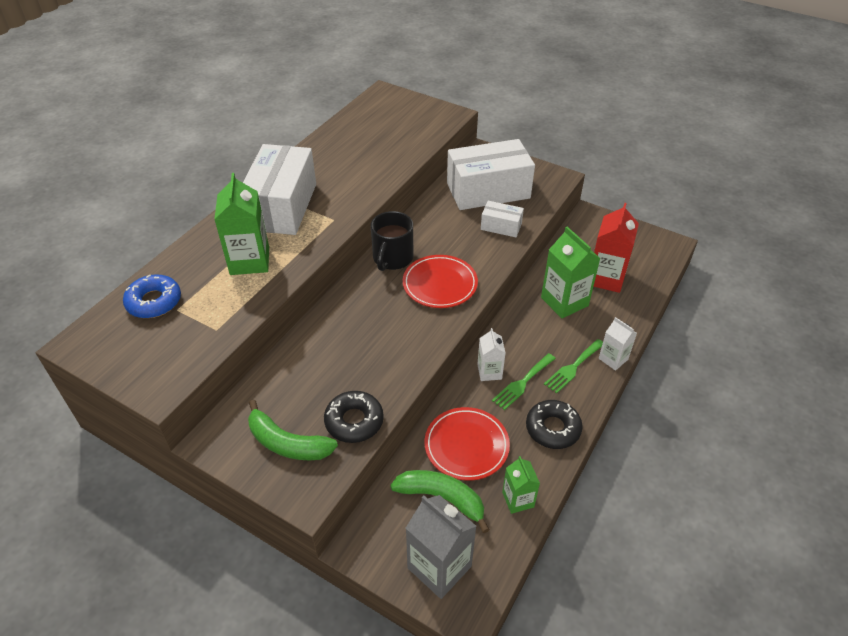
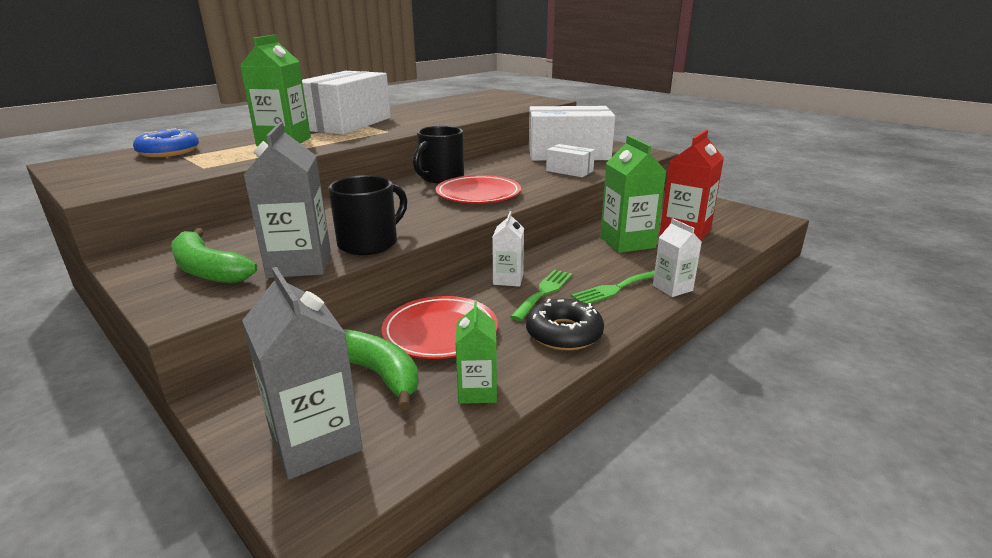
camera: 15 degrees right, 20 degrees down
(354, 421) = (299, 264): black donut -> grey carton
(390, 380) = (370, 243): none -> black mug
(522, 383) = (544, 292): green fork -> green fork turned 150 degrees clockwise

